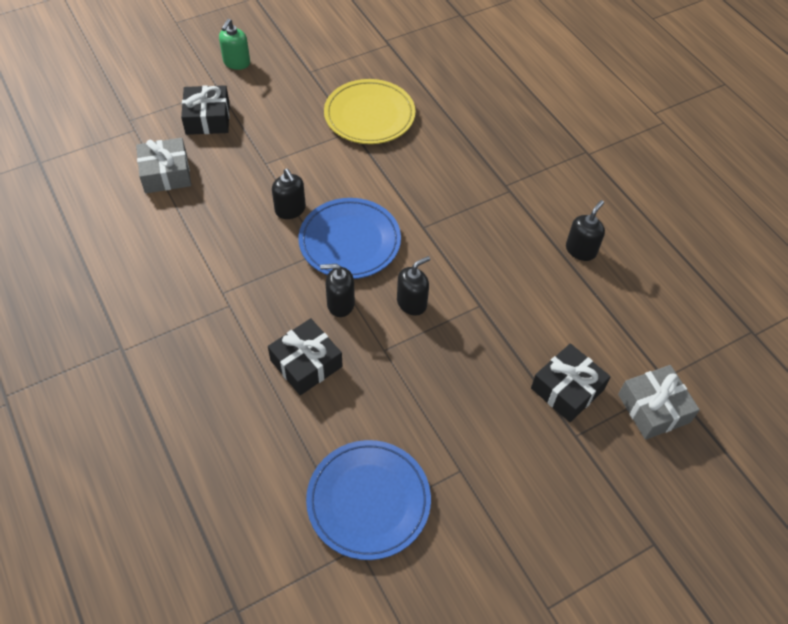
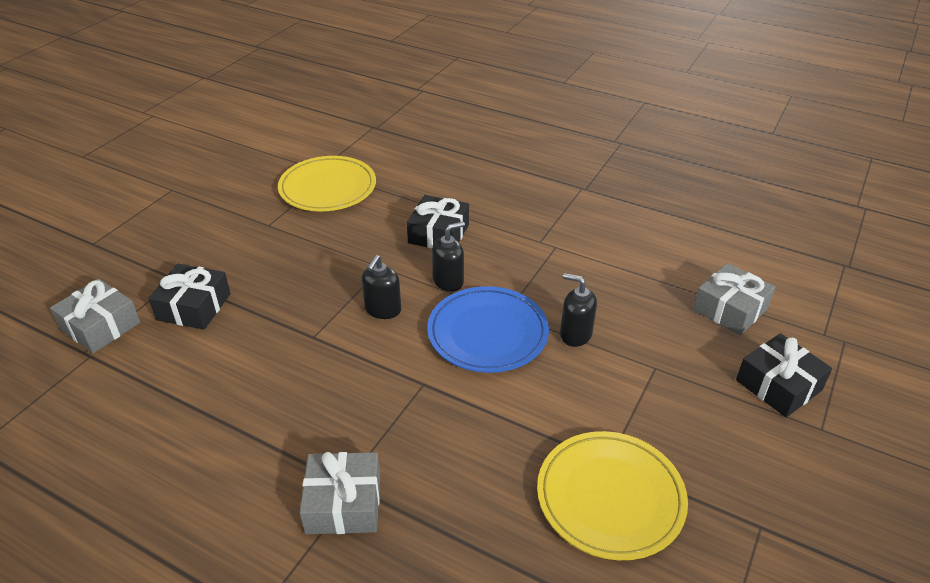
camera: 150 degrees right, 15 degrees down
(236, 63) = (860, 482): green soap dispenser -> none
(368, 501) = (328, 188): blue plate -> yellow plate
(516, 180) = (343, 503): none -> grey gift
(581, 250) = (218, 446): black soap dispenser -> none

